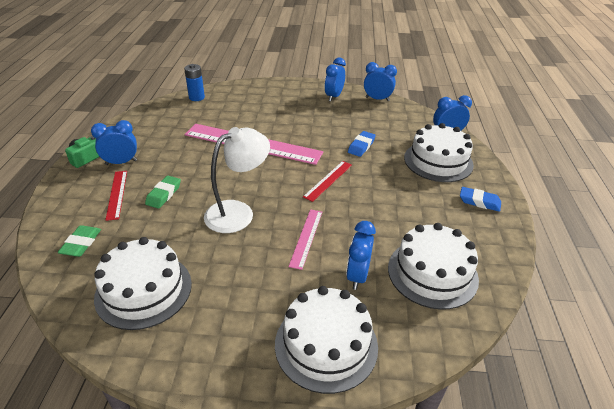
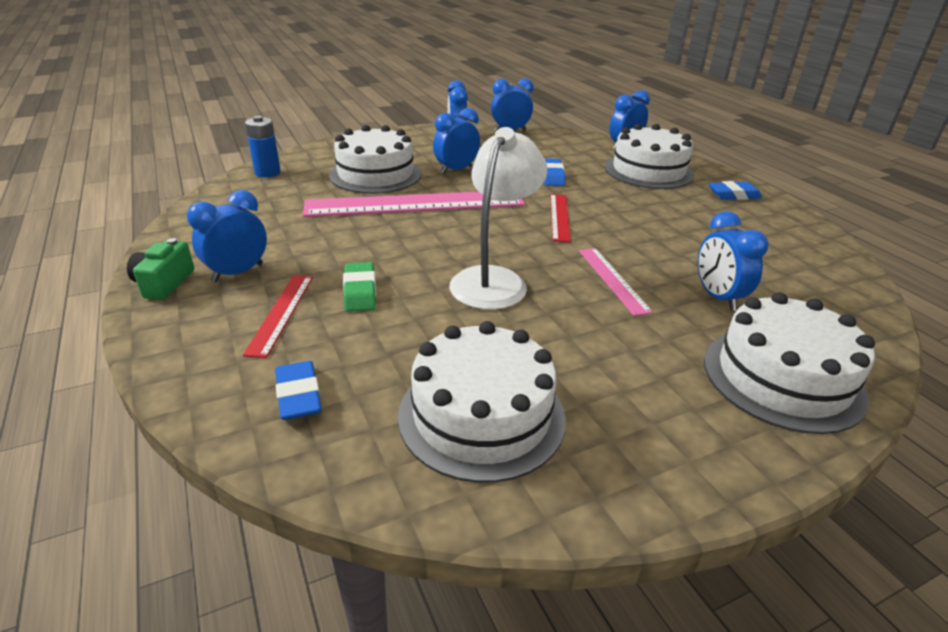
camera: 30 degrees left, 5 degrees down
(81, 243) = (298, 395): green eraser -> blue eraser
(117, 194) = (281, 313): red ruler -> red ruler turned 45 degrees clockwise
(304, 124) = (456, 170): none -> blue clock
(432, 273) = (781, 269): white cake -> white cake (375, 174)

